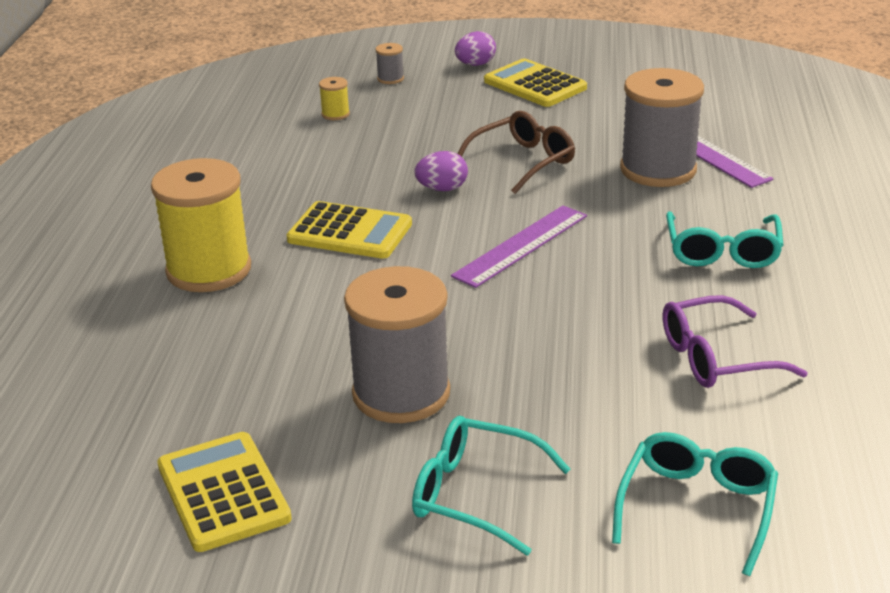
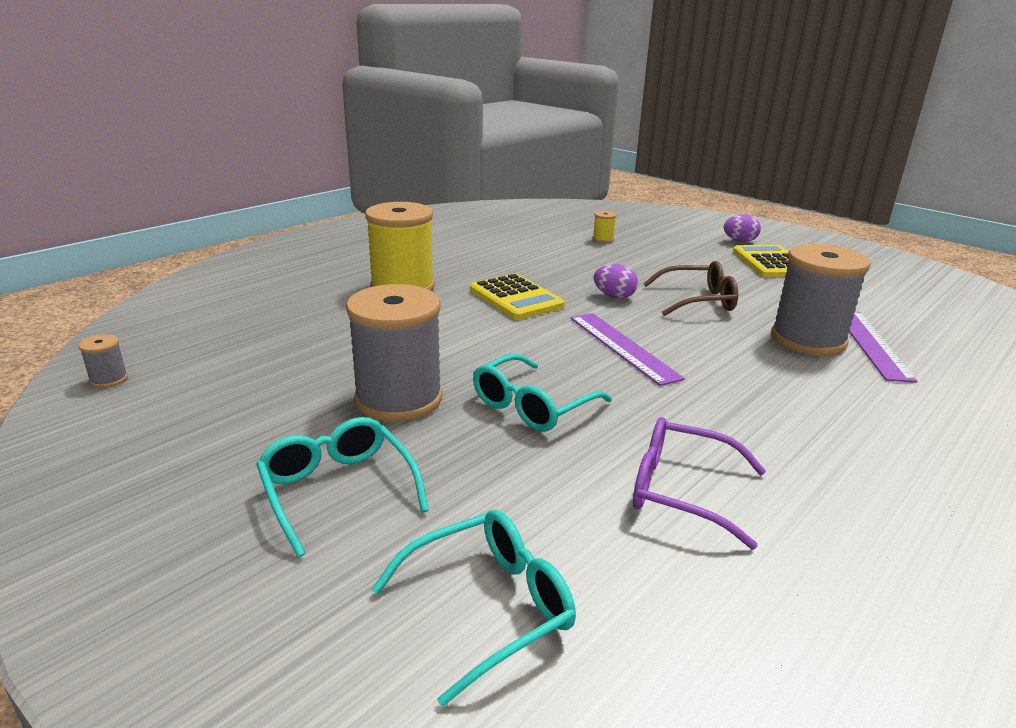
camera: 35 degrees right, 5 degrees down
(223, 492) = (204, 404): yellow calculator -> none
(390, 79) = (667, 233): grey spool -> grey spool (109, 379)
(521, 245) = (623, 347): purple ruler -> purple ruler turned 75 degrees clockwise
(722, 252) = (795, 414): turquoise glasses -> turquoise glasses (532, 406)

